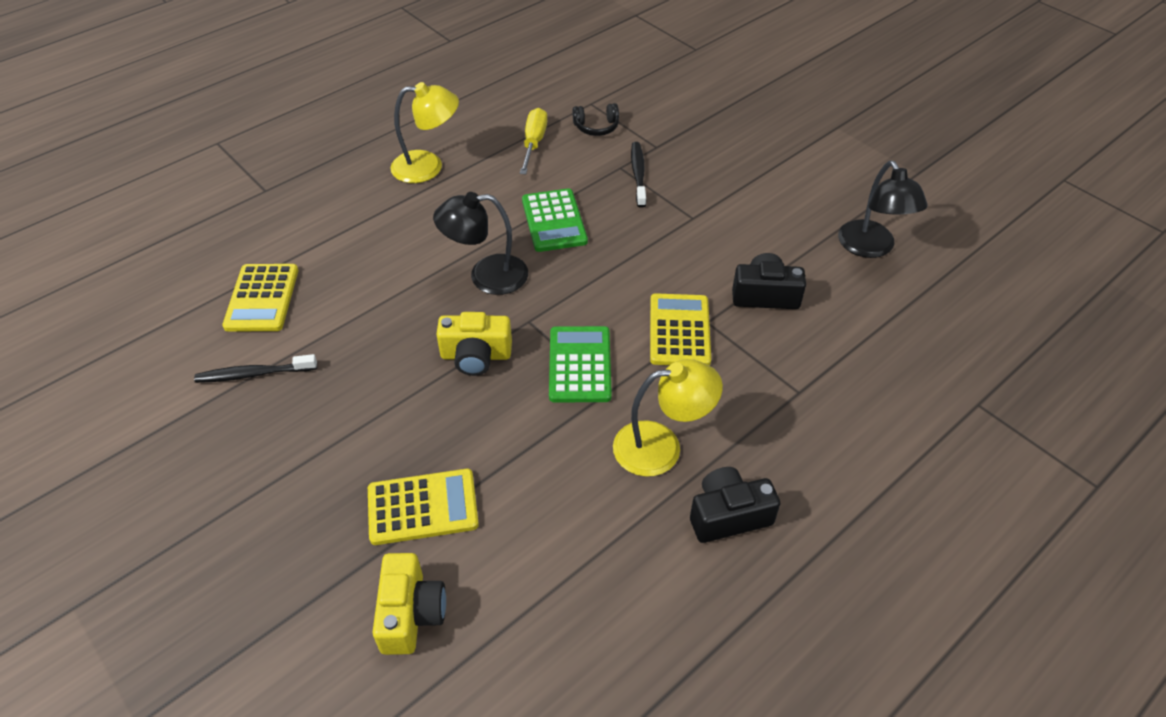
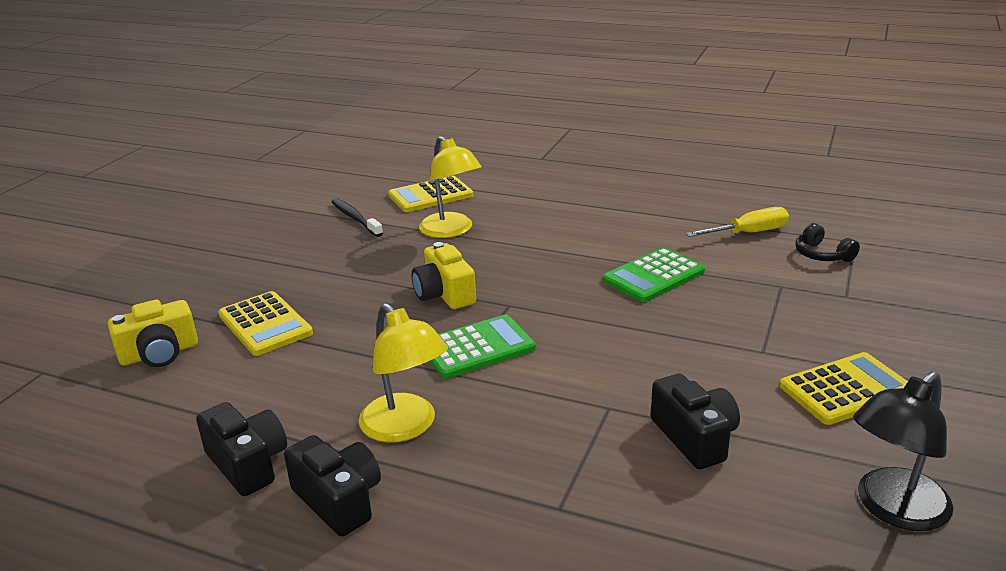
camera: 65 degrees right, 20 degrees down
(428, 167) = (648, 201): yellow lamp -> yellow lamp (451, 231)
(486, 276) = (543, 268): black lamp -> none
(638, 174) = (785, 298): black toothbrush -> none
(648, 568) = (248, 463): none -> black camera
(679, 330) = (577, 392): yellow calculator -> yellow calculator (846, 389)

